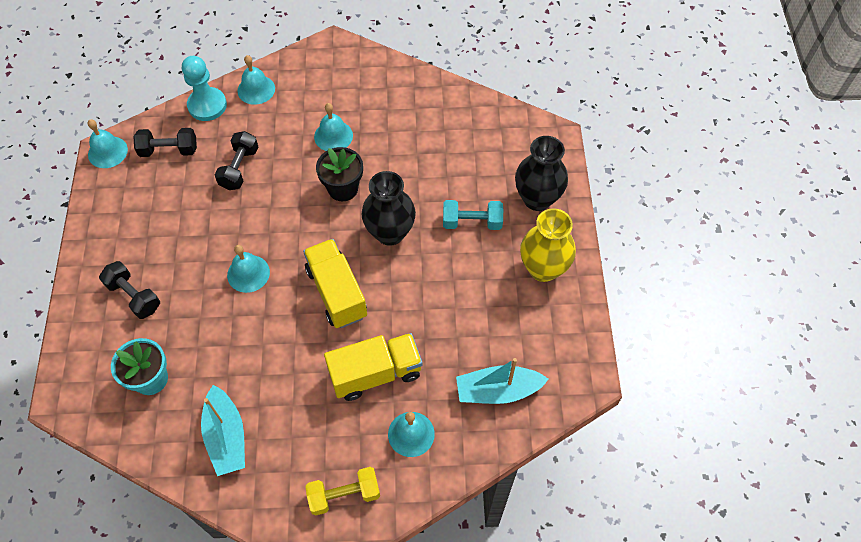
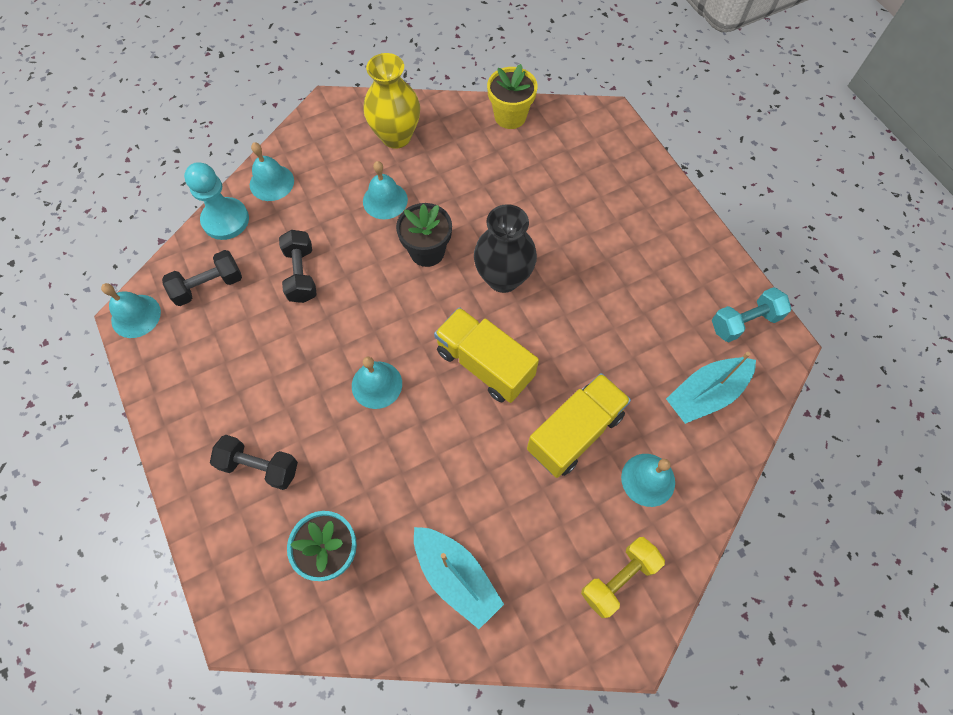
camera: 25 degrees left, 5 degrees up
(471, 106) = (510, 116): none -> yellow flower pot
(472, 222) = (579, 233): turquoise dumbbell -> turquoise dumbbell (744, 322)
(537, 199) = (628, 184): black vase -> none
(543, 268) = (675, 251): yellow vase -> yellow vase (396, 136)

